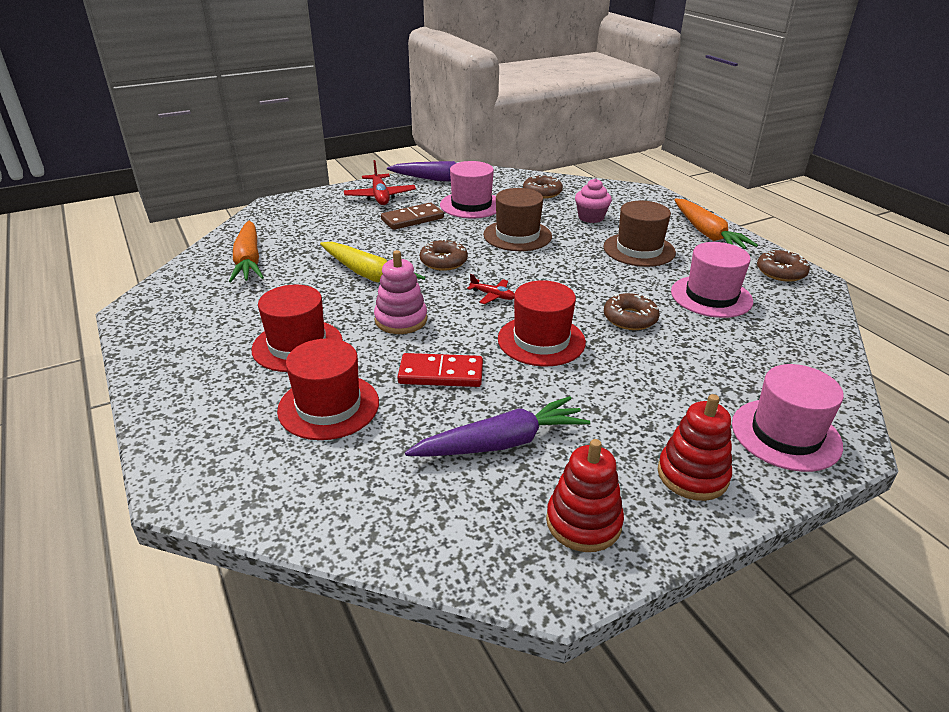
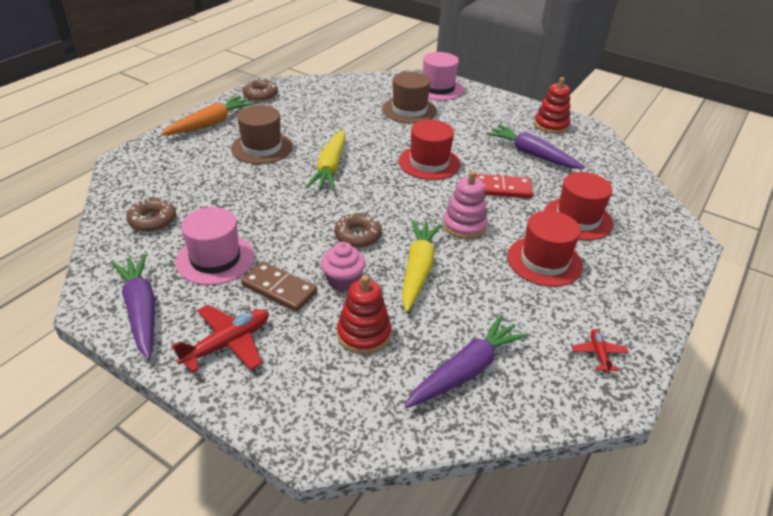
camera: 120 degrees left, 5 degrees up
(249, 260) = (465, 370): orange carrot -> purple carrot
(441, 373) = (502, 189): red domino -> red domino turned 60 degrees counterclockwise
(493, 296) = (392, 195): red plane -> red plane (598, 354)
(517, 235) = (274, 210): brown hat -> brown hat (409, 110)
(573, 276) = (330, 167): none -> yellow carrot
(591, 217) = (207, 179): pink cupcake -> pink cupcake (343, 281)
(630, 318) = (371, 137): brown donut -> none
(692, 475) = (492, 106): red stacking toy -> red stacking toy (364, 334)
(711, 296) = (316, 114): pink hat -> none

